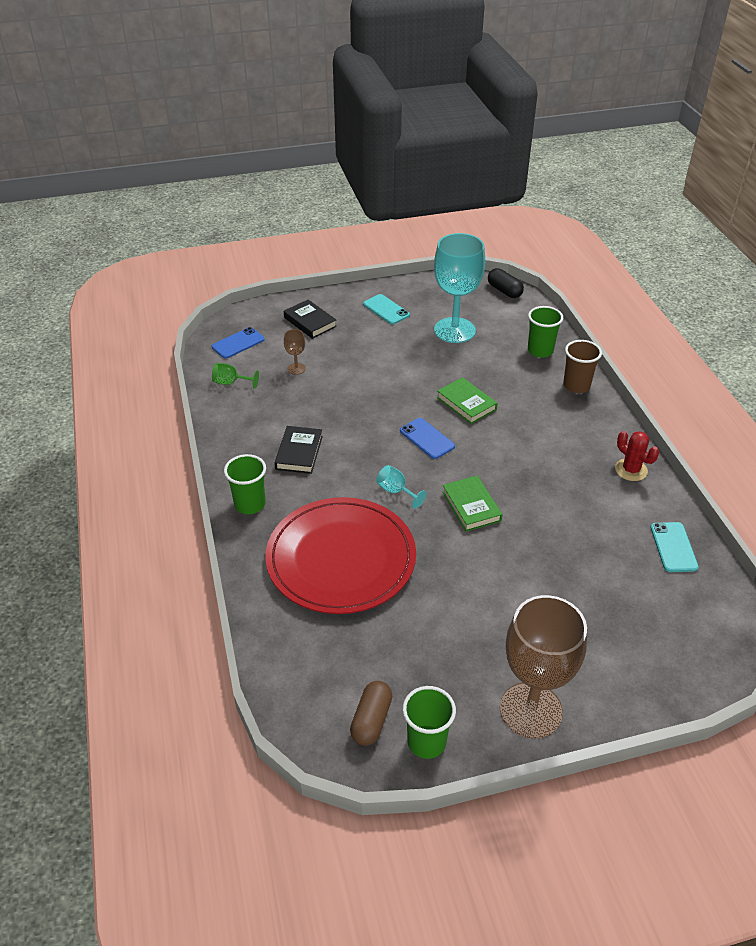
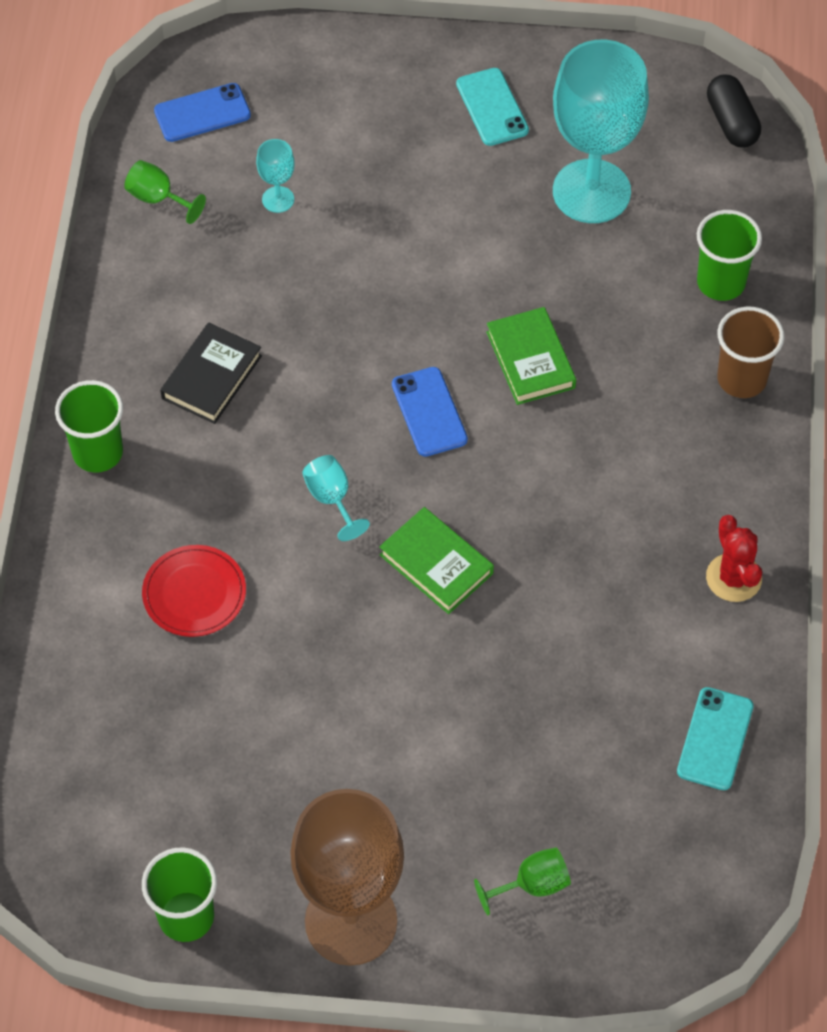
camera: 20 degrees right, 15 degrees up
(296, 369) = (278, 199): brown goblet -> turquoise goblet
(310, 322) = (344, 99): black book -> none
(341, 558) = (194, 593): red plate -> red plate, size x0.44
(371, 720) = (126, 860): brown capsule -> none
(471, 506) = (436, 564): green book -> green book turned 45 degrees counterclockwise
(624, 654) = (532, 885): none -> green goblet

